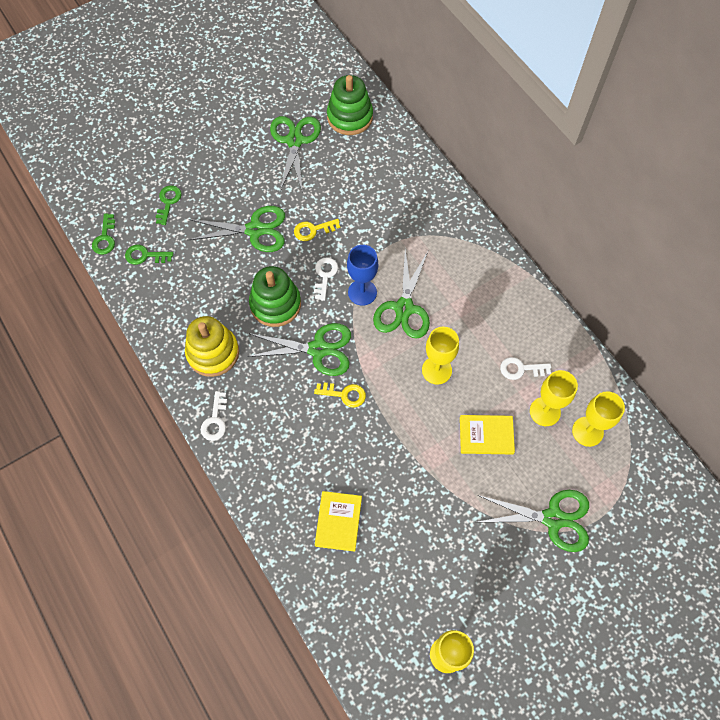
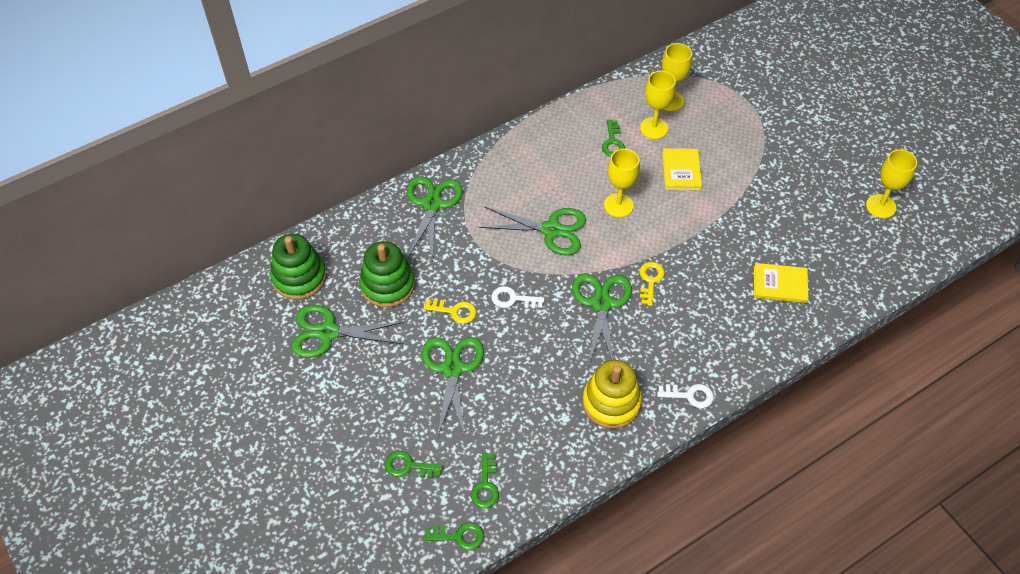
camera: 90 degrees left, 10 degrees down
(275, 304) = (549, 344): green stacking toy -> green stacking toy (387, 285)
(313, 230) = (454, 311): yellow key -> yellow key turned 60 degrees counterclockwise
(362, 292) = (533, 265): blue goblet -> none
(520, 369) = (613, 142): white key -> green key
(553, 519) = (752, 129): green scissors -> green scissors (432, 204)

